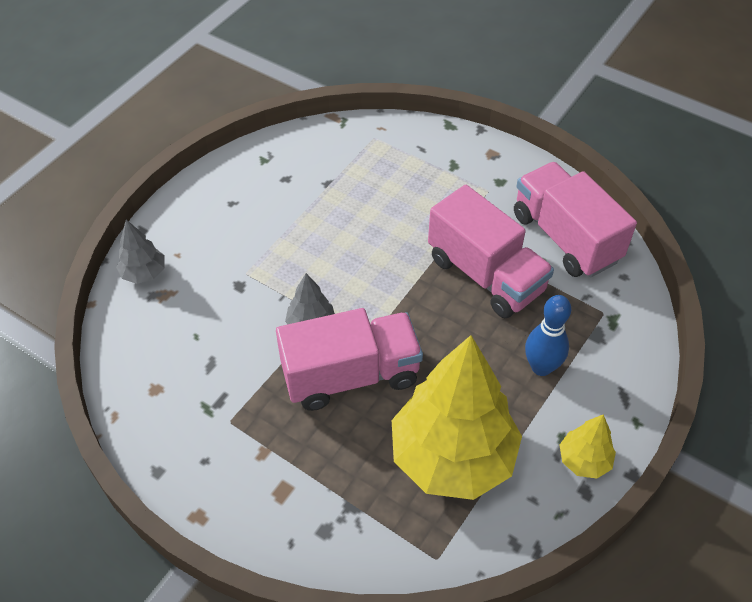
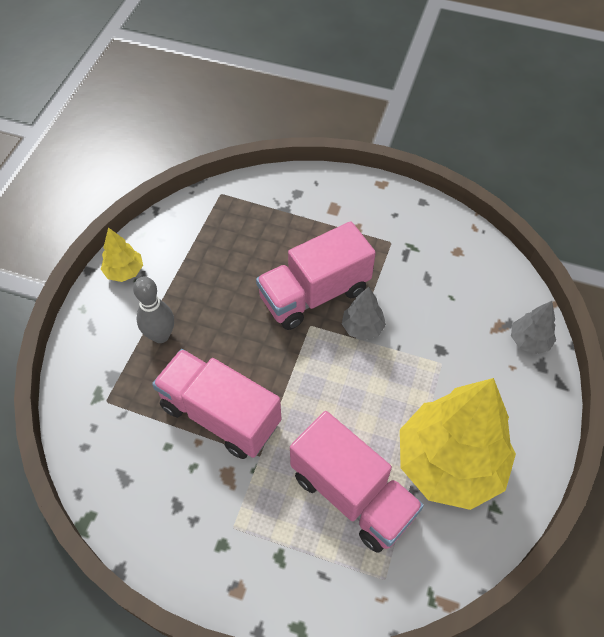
camera: 165 degrees right, 5 degrees up
(452, 457) = (222, 253): yellow tree -> yellow tree (449, 463)
(541, 367) = (160, 335): blue bowling pin -> grey bowling pin
(565, 238) = (144, 480): pink truck -> pink truck (352, 494)

